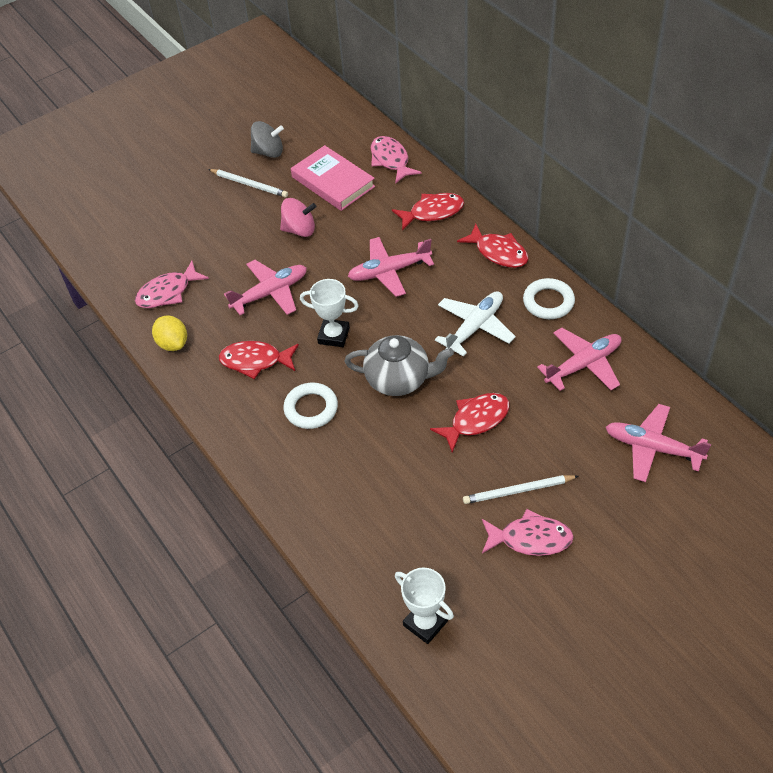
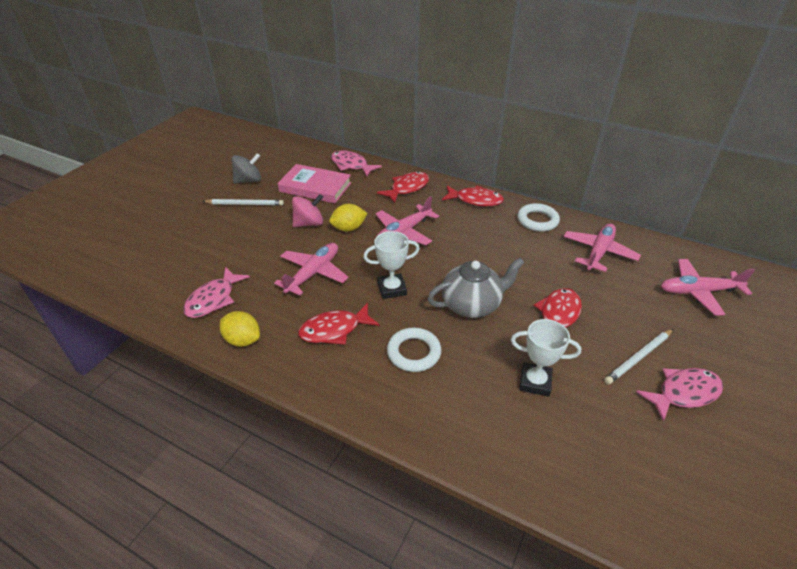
camera: 30 degrees left, 10 degrees down
(336, 249) = (348, 228): none -> yellow lemon
(425, 623) = (673, 513): white trophy -> white trophy (535, 382)
(475, 327) = (500, 250): white plane -> none

